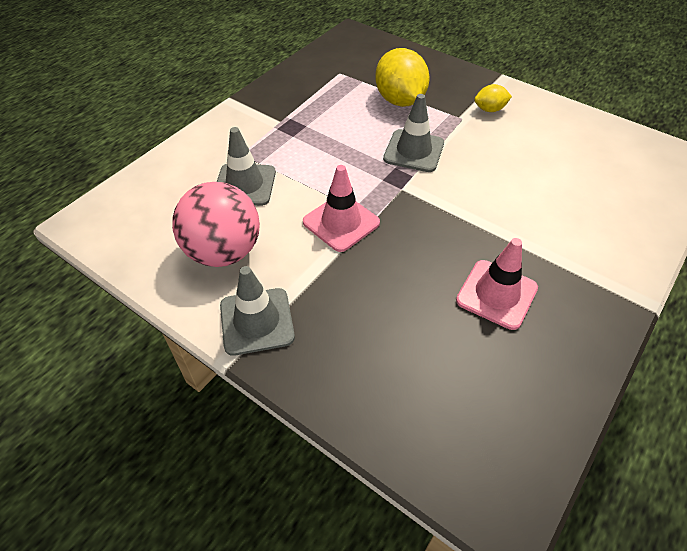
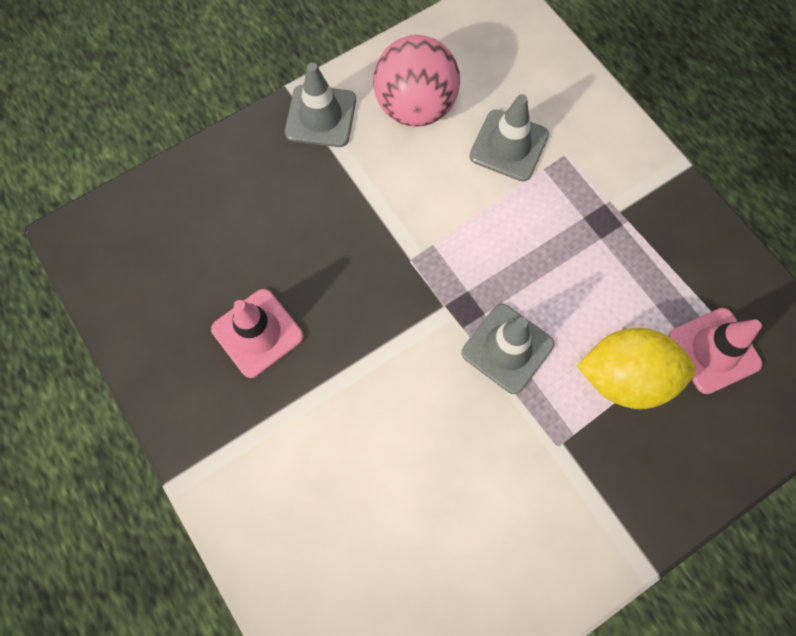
camera: 110 degrees right, 20 degrees up
(341, 222) = (414, 223): pink traffic cone -> pink traffic cone (714, 350)
(489, 109) = (566, 497): yellow lemon -> none

